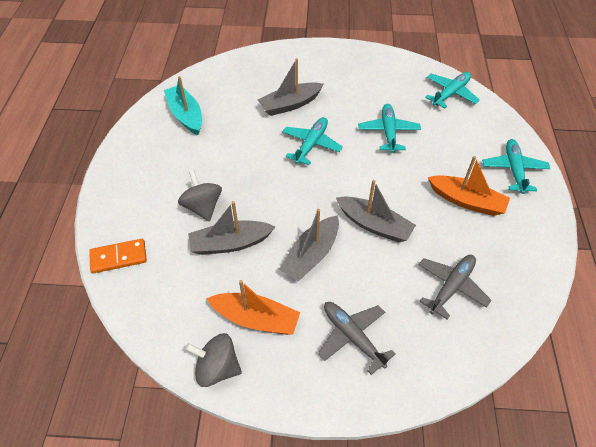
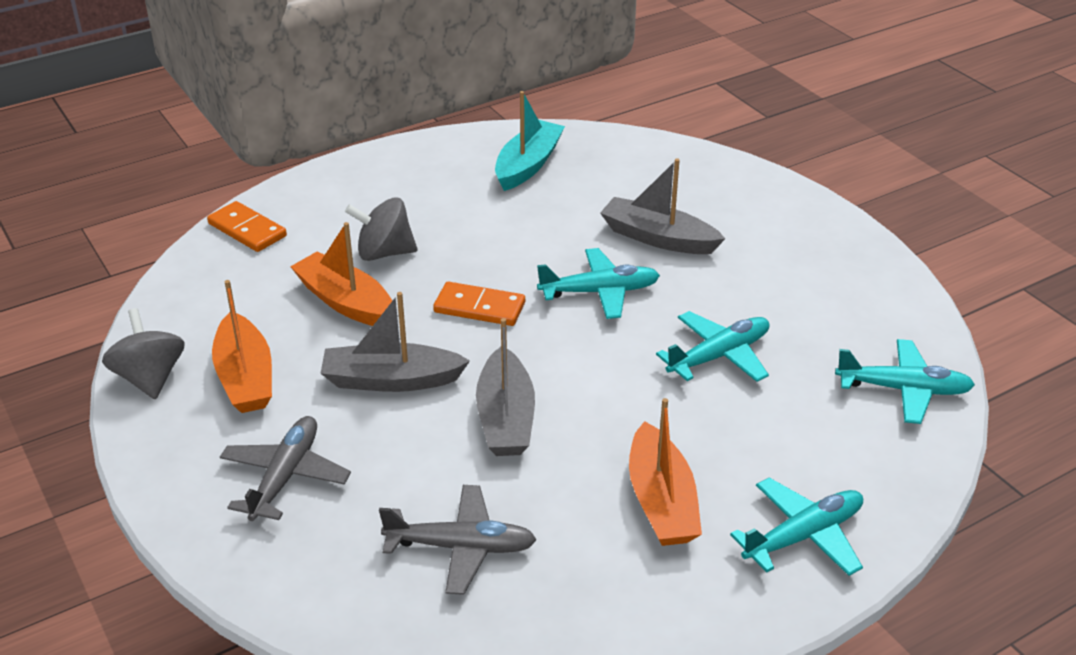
camera: 55 degrees right, 15 degrees down
(203, 207) = (384, 253): grey spinning top -> grey spinning top turned 120 degrees counterclockwise
(230, 243) = (346, 302): grey boat -> orange boat
(284, 192) = (479, 307): none -> orange domino

